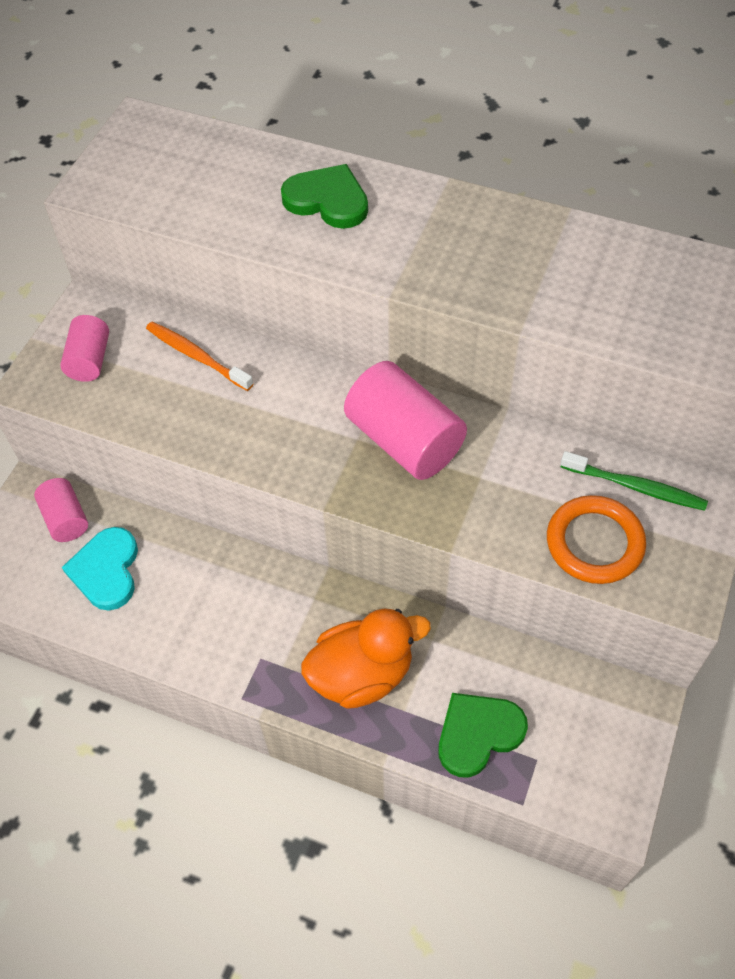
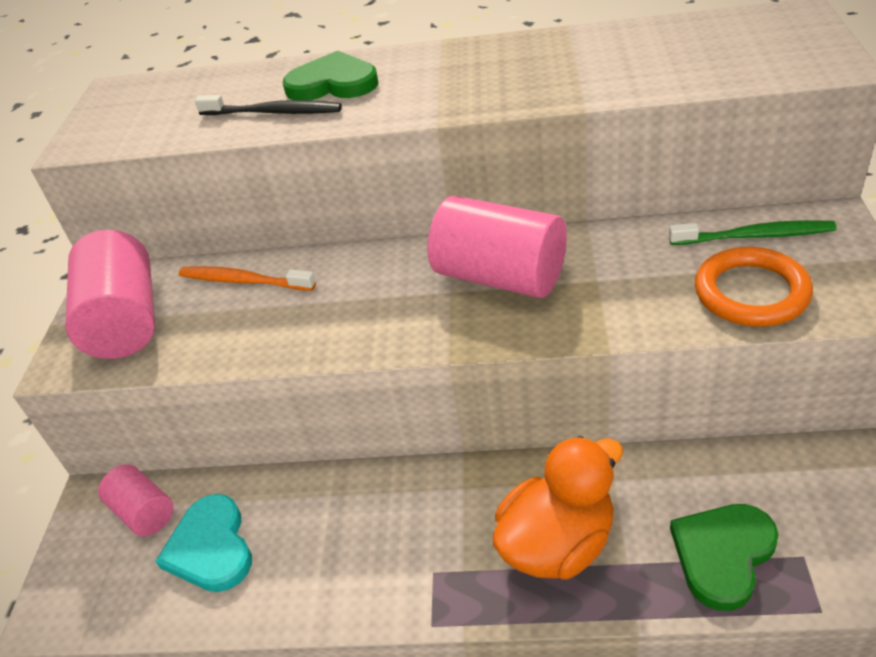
camera: 15 degrees left, 15 degrees down
(89, 360) = (125, 321): pink cylinder -> pink cylinder, size x1.76
(262, 218) = (273, 112): none -> black toothbrush

